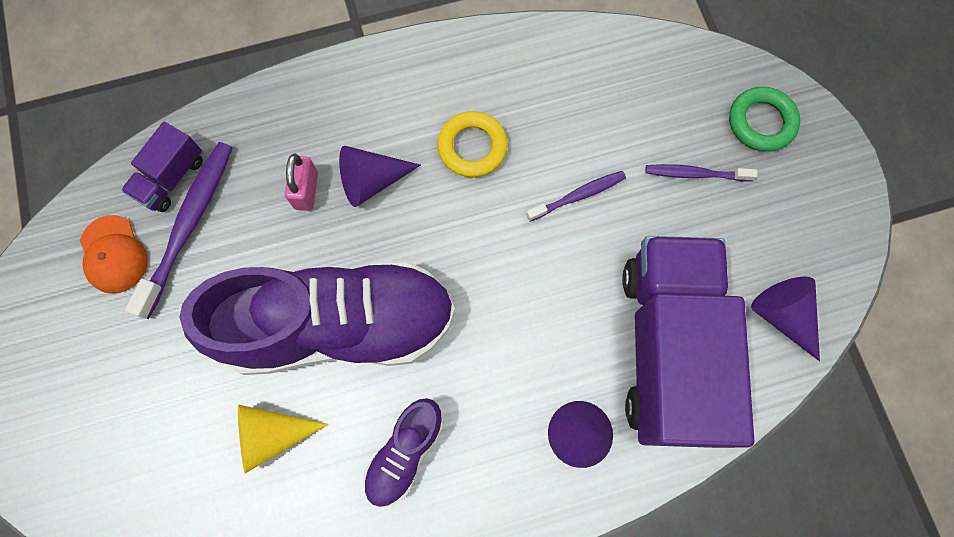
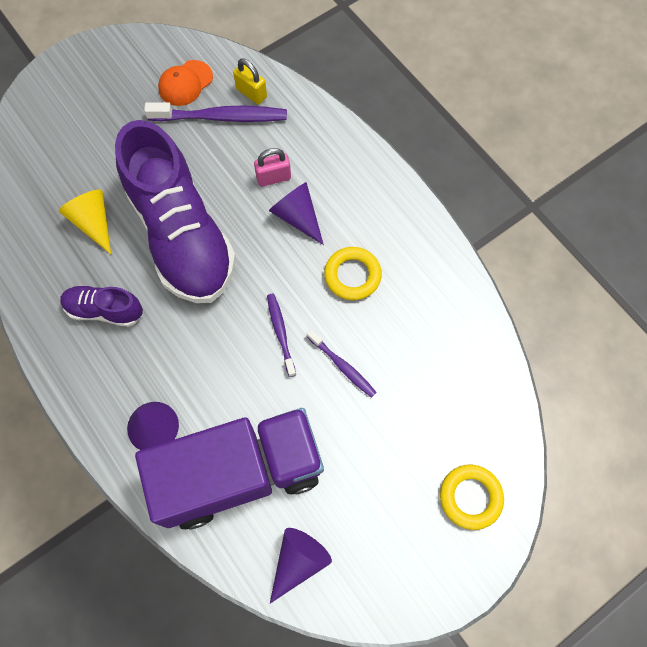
camera: 70 degrees right, 5 degrees down
(171, 177) = (251, 93): purple truck -> yellow padlock
(695, 174) = (398, 453): purple toothbrush -> purple toothbrush (280, 333)
(761, 122) = (470, 497): green ring -> yellow ring

